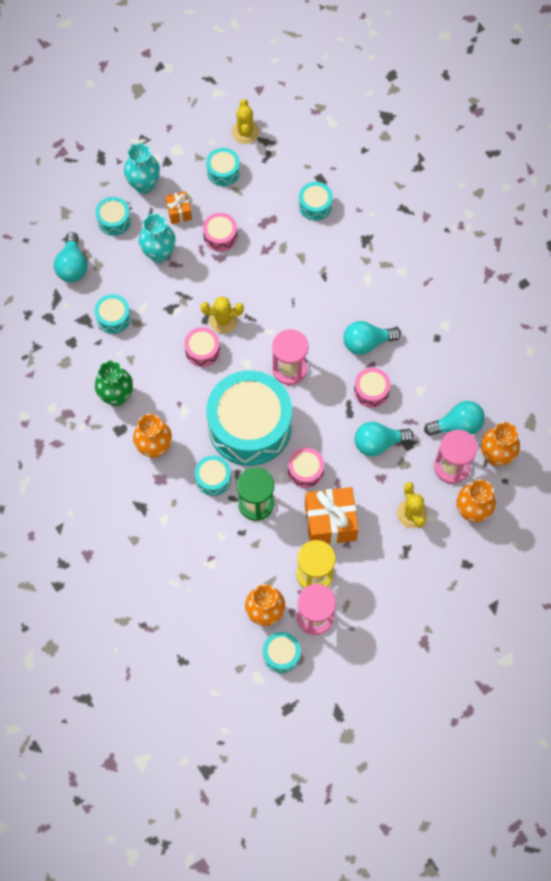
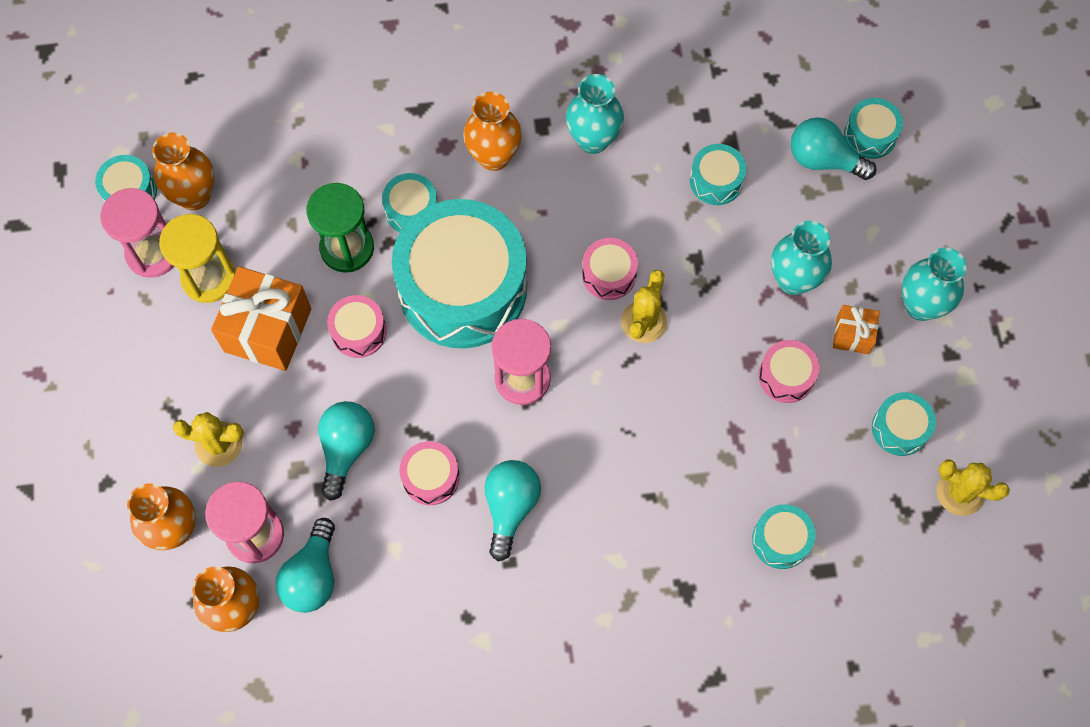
camera: 115 degrees right, 0 degrees up
(114, 220) = (876, 241): turquoise drum -> turquoise drum (870, 135)
(117, 396) = (593, 140): green vase -> turquoise vase

